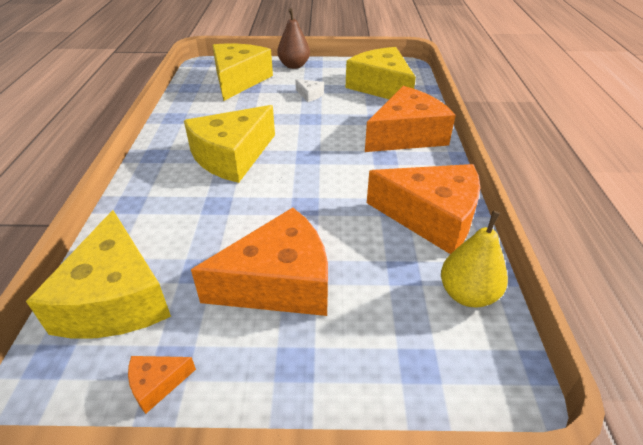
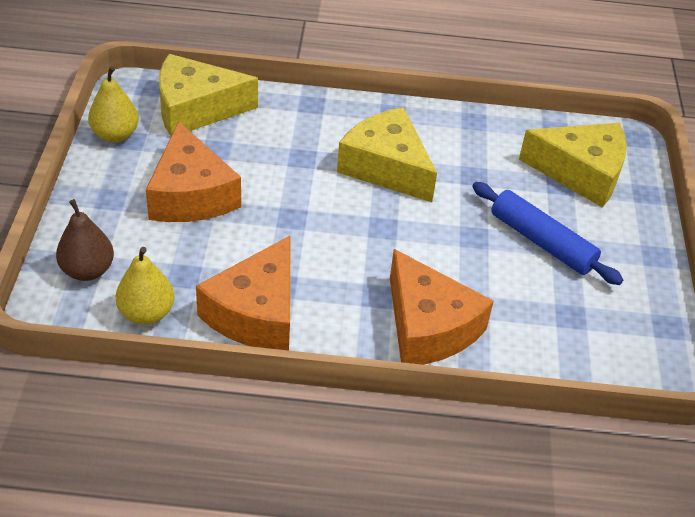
camera: 90 degrees right, 5 degrees up
(157, 384) = (115, 135): orange cheese -> yellow pear
(294, 66) = (641, 232): brown pear -> brown pear (87, 270)
(310, 95) = (541, 242): white cheese -> blue rolling pin
(381, 87) = (576, 325): yellow cheese -> none

